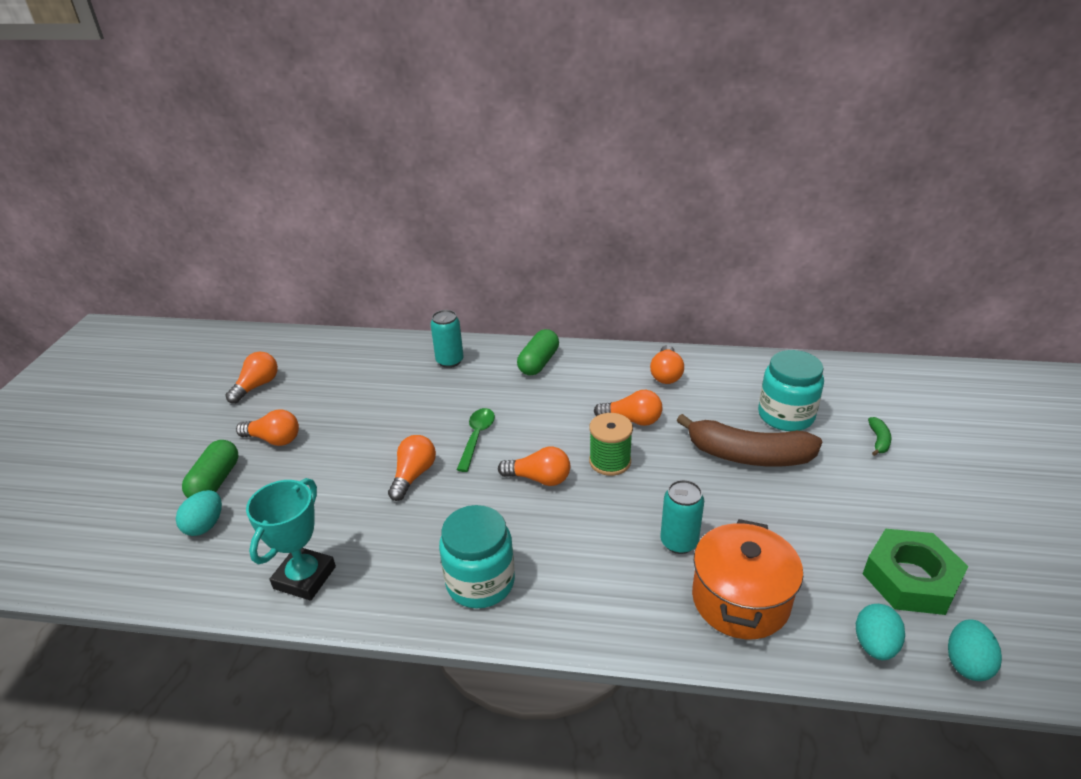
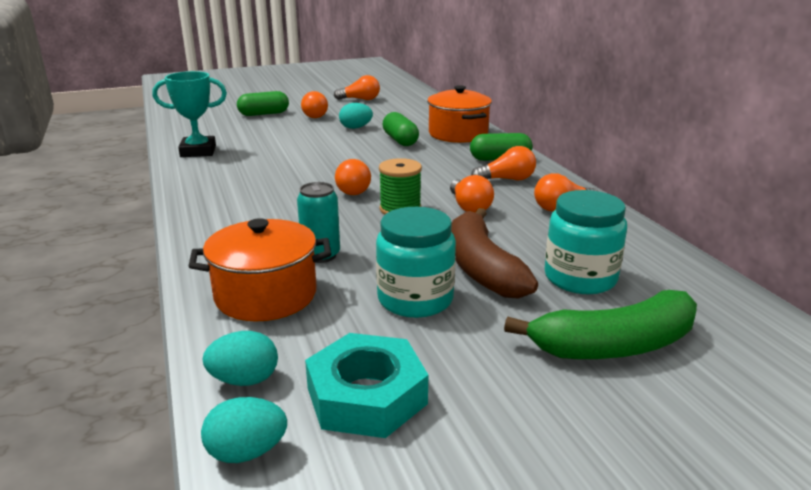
camera: 60 degrees right, 10 degrees down
(205, 525) = (225, 121): turquoise egg -> turquoise egg (355, 128)
(413, 475) = (315, 154): orange light bulb -> orange light bulb (507, 179)
(431, 403) = (400, 140): none -> green capsule
(450, 361) = (458, 134): turquoise can -> orange pot
(476, 437) = (377, 161): green spoon -> none
(480, 582) = (223, 195): turquoise jar -> turquoise jar (415, 299)
(878, 440) = (614, 346): green banana -> green banana, size x2.47
(910, 578) = (367, 396): green nut -> turquoise nut

